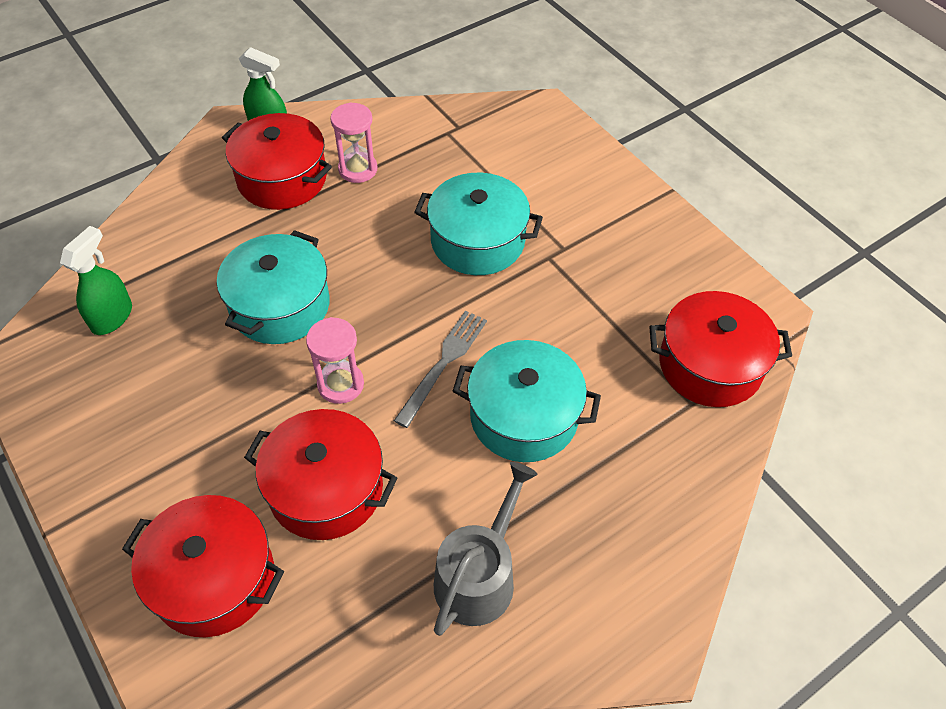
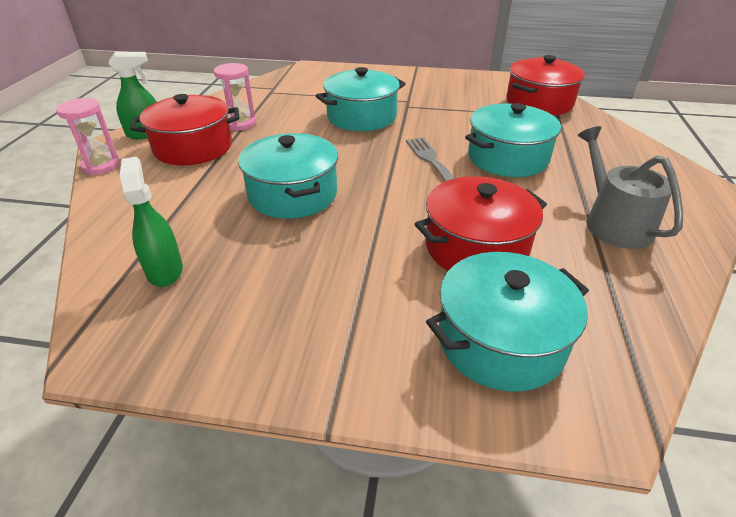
camera: 45 degrees left, 15 degrees down
(214, 578) = (500, 341): red pot -> turquoise pot
(340, 384) = (395, 202): pink hourglass -> pink hourglass (101, 165)

